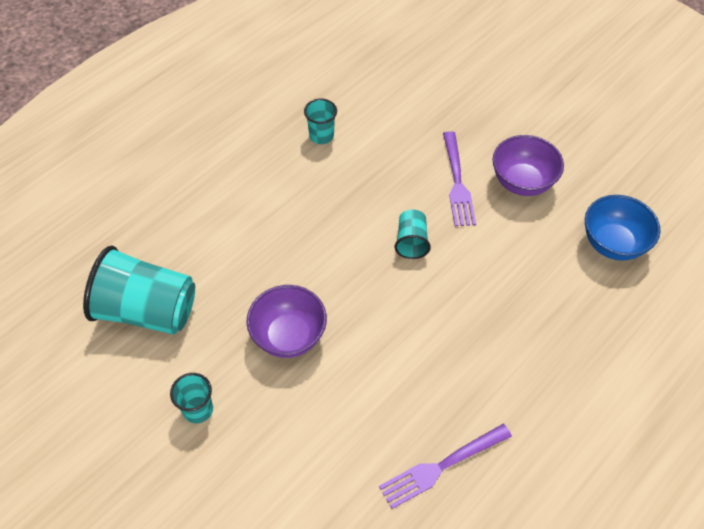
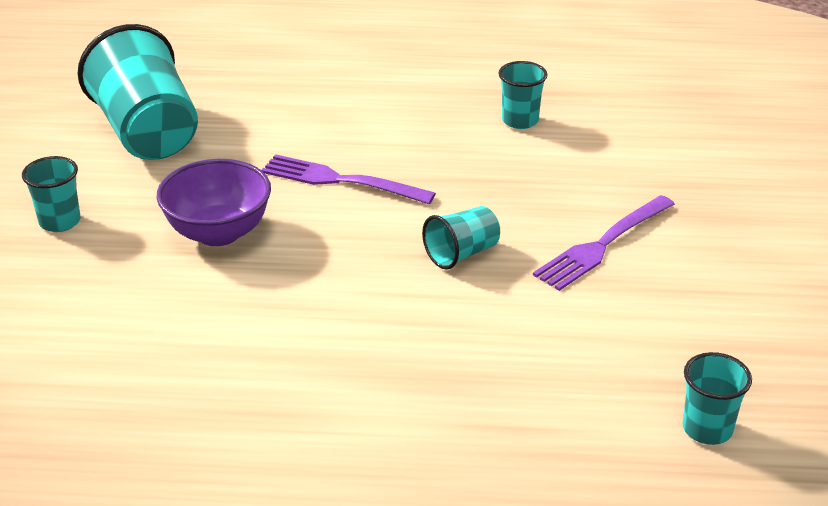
camera: 50 degrees right, 20 degrees down
(441, 466) = (161, 436): purple fork -> purple fork (341, 181)
(522, 182) = (685, 296): purple bowl -> none
(613, 243) = (707, 429): blue bowl -> turquoise cup

